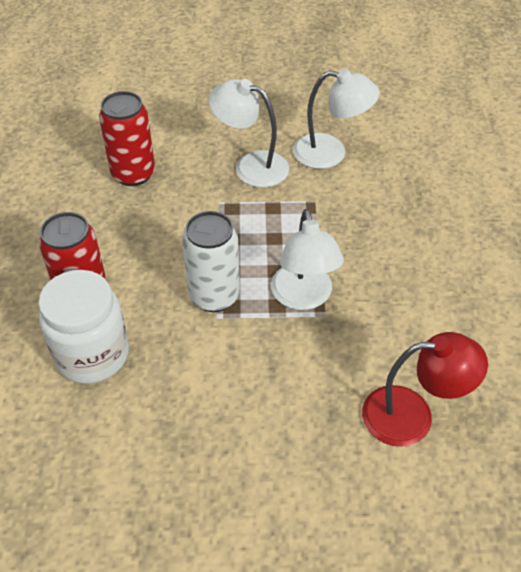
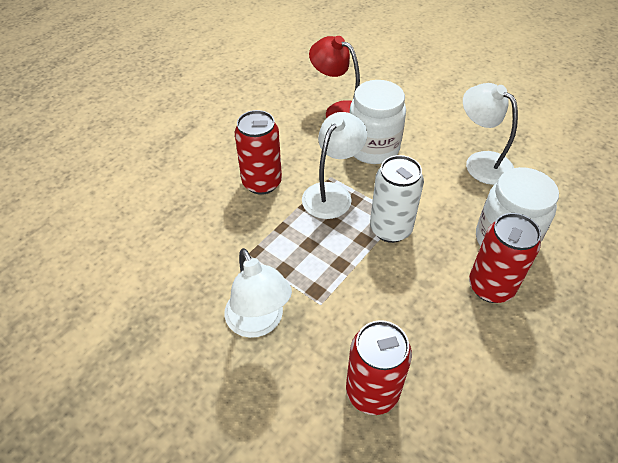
camera: 140 degrees left, 0 degrees up
(316, 384) = (373, 148): none -> white jar
(331, 153) = (182, 288): white lamp -> white lamp (481, 162)
(380, 265) = (262, 183): none -> red can

